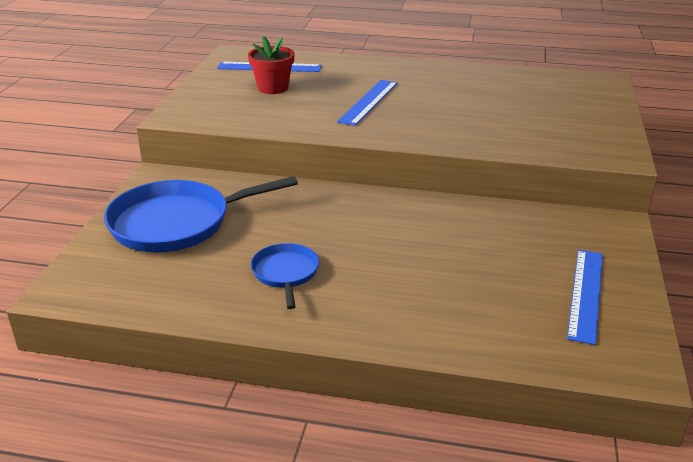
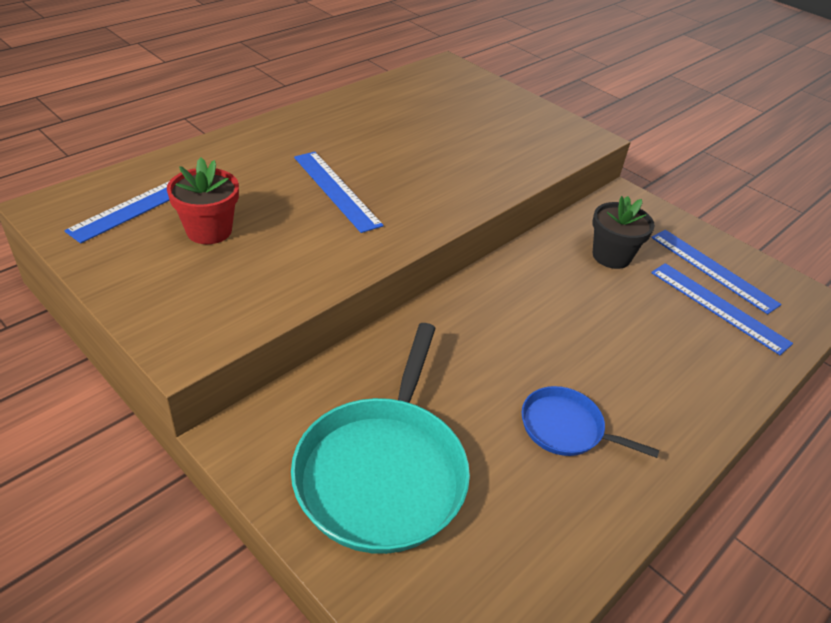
camera: 60 degrees left, 10 degrees up
(176, 223) = (383, 472): blue pan -> turquoise pan
(515, 239) = (611, 256): none -> black flower pot
(533, 309) = (718, 307): none -> blue ruler

